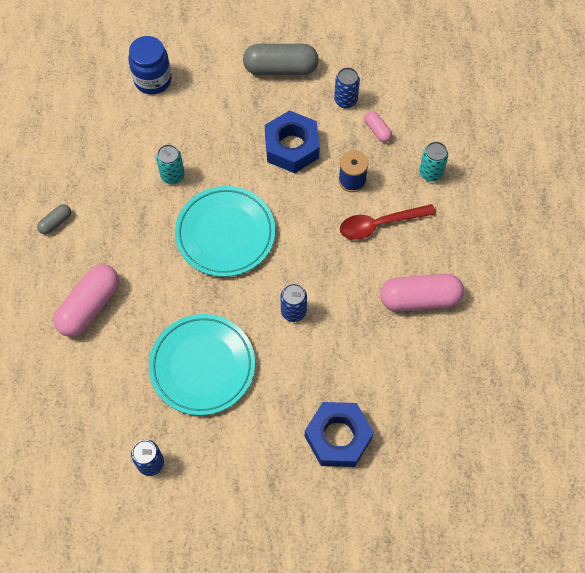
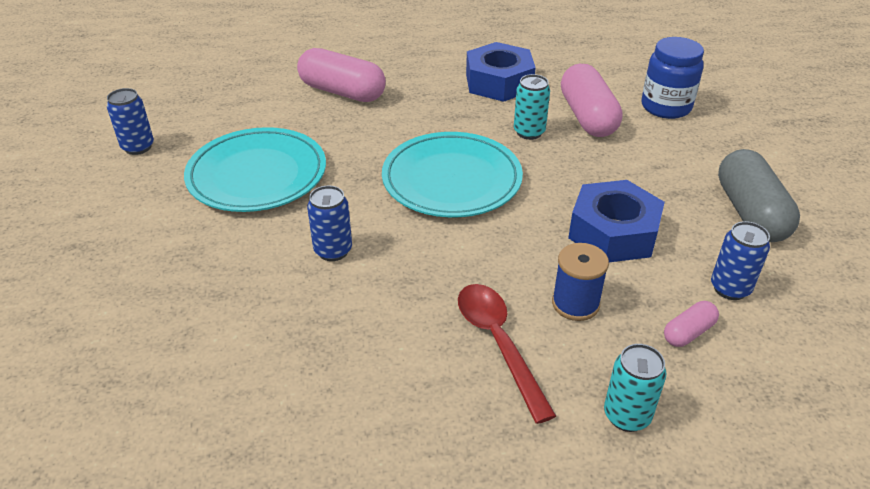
camera: 85 degrees right, 25 degrees down
(56, 222) = (445, 63): grey capsule -> none
(338, 437) = (121, 309): blue nut -> blue nut (499, 82)
(420, 299) = (355, 406): pink capsule -> pink capsule (587, 117)

